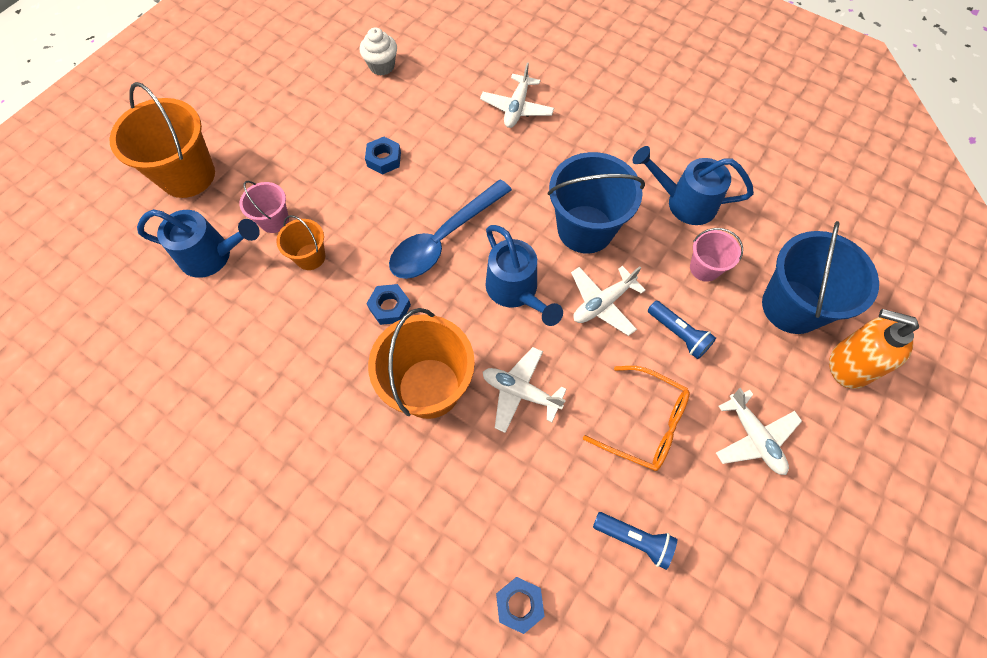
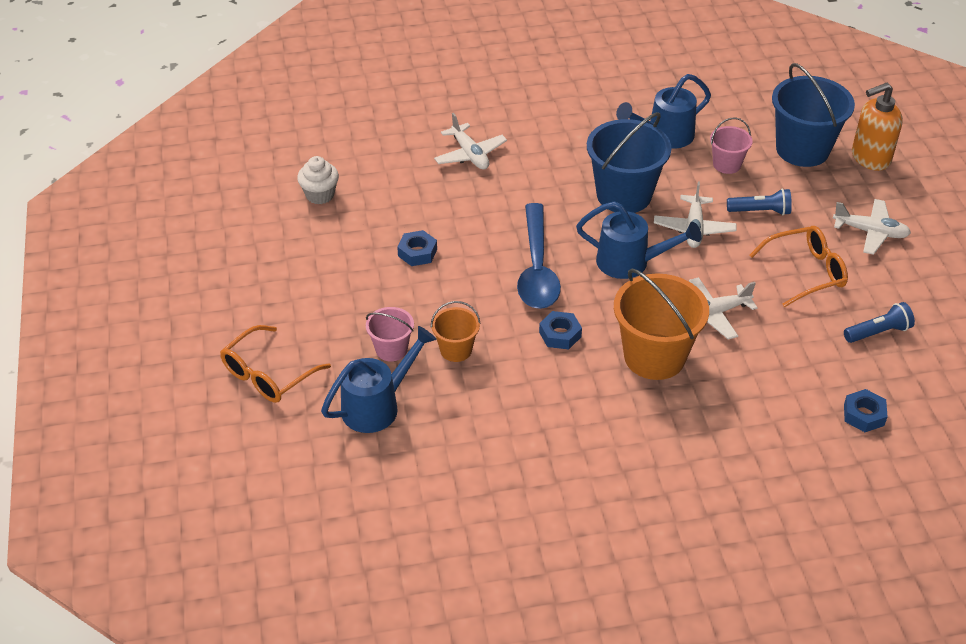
camera: 45 degrees left, 20 degrees down
(188, 175) = (268, 374): orange bucket -> orange glasses

